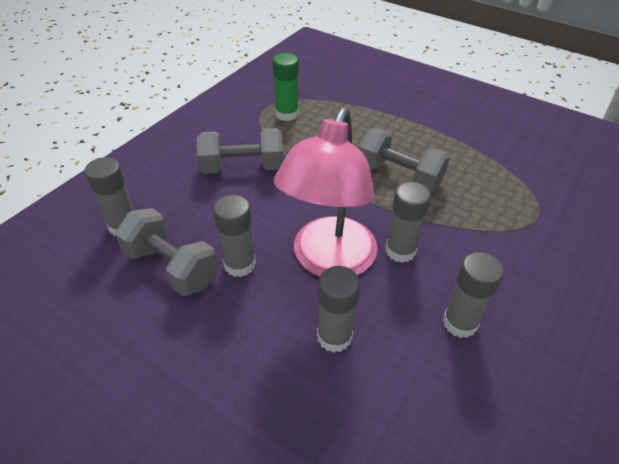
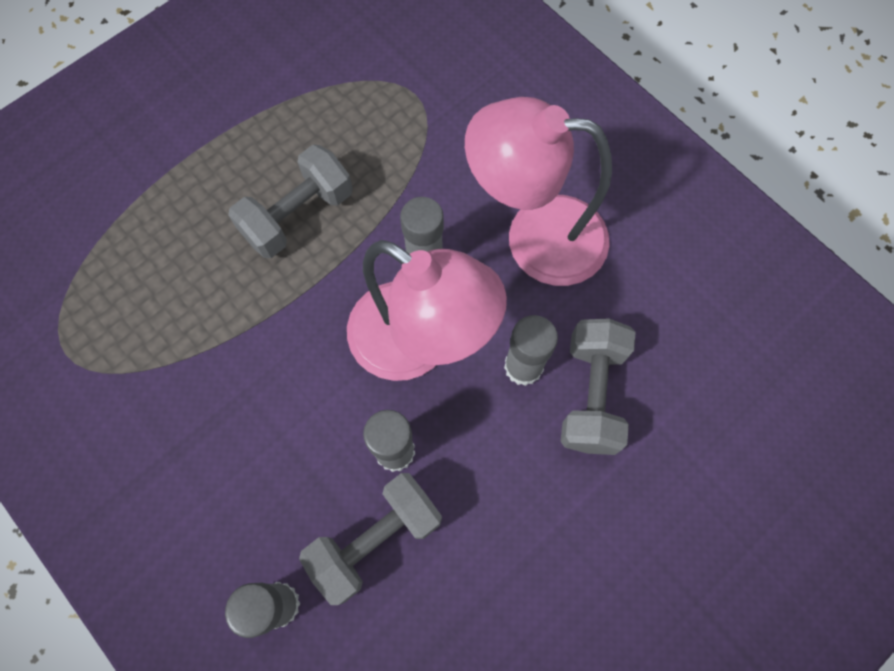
camera: 75 degrees left, 25 degrees up
(243, 167) = (207, 417): grey dumbbell -> grey dumbbell (591, 394)
(287, 114) = (98, 326): green glue stick -> none
(460, 323) = (535, 237): grey glue stick -> pink lamp

